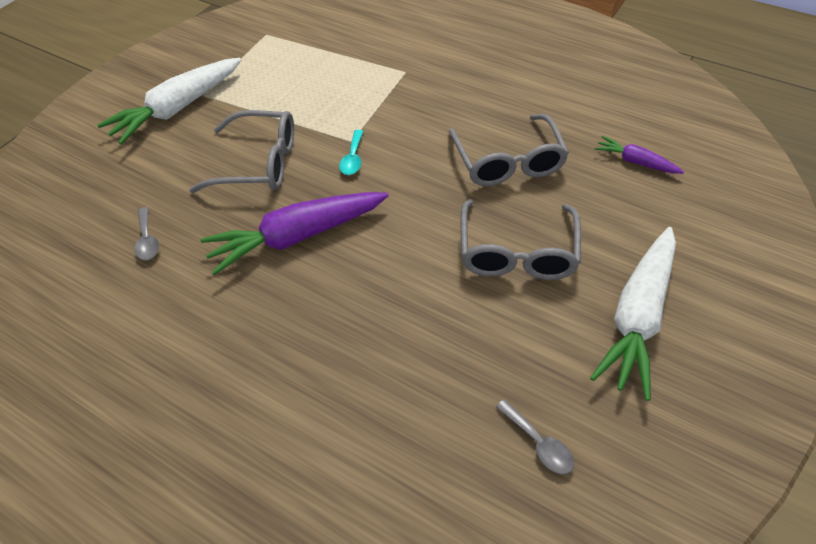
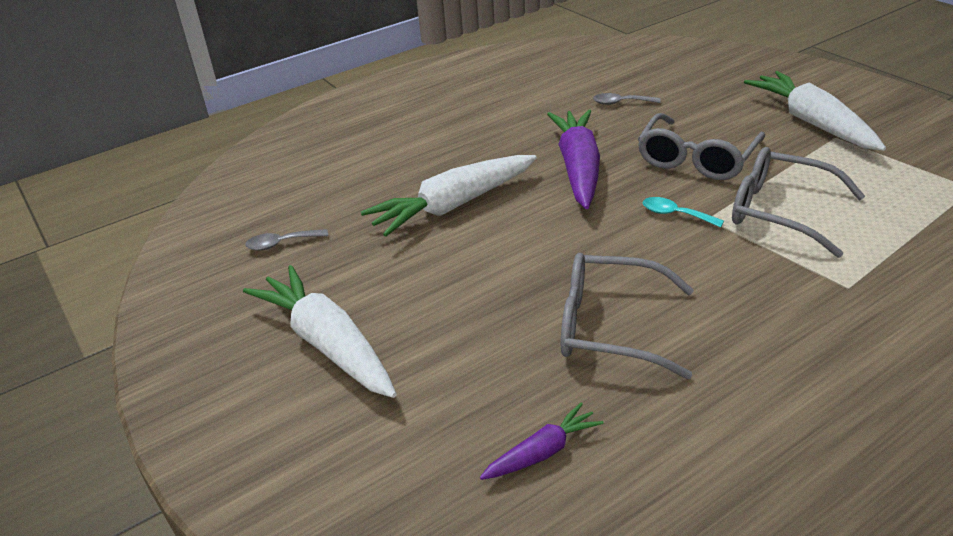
camera: 115 degrees right, 15 degrees down
(400, 312) = (453, 205): none -> white carrot
(517, 252) = (466, 290): grey glasses -> grey glasses (780, 211)

